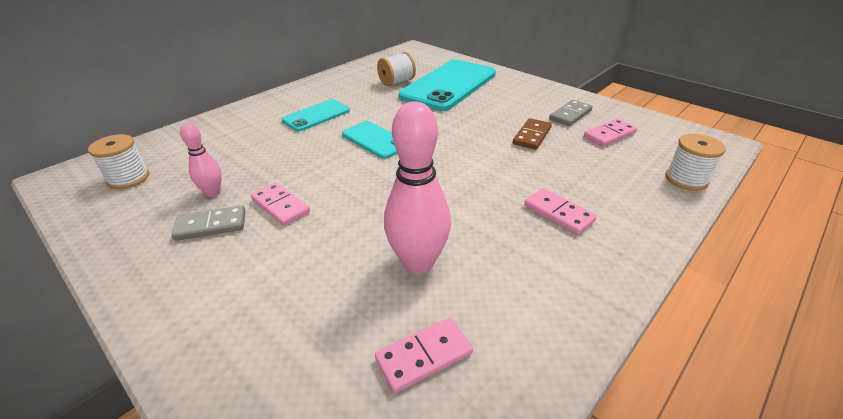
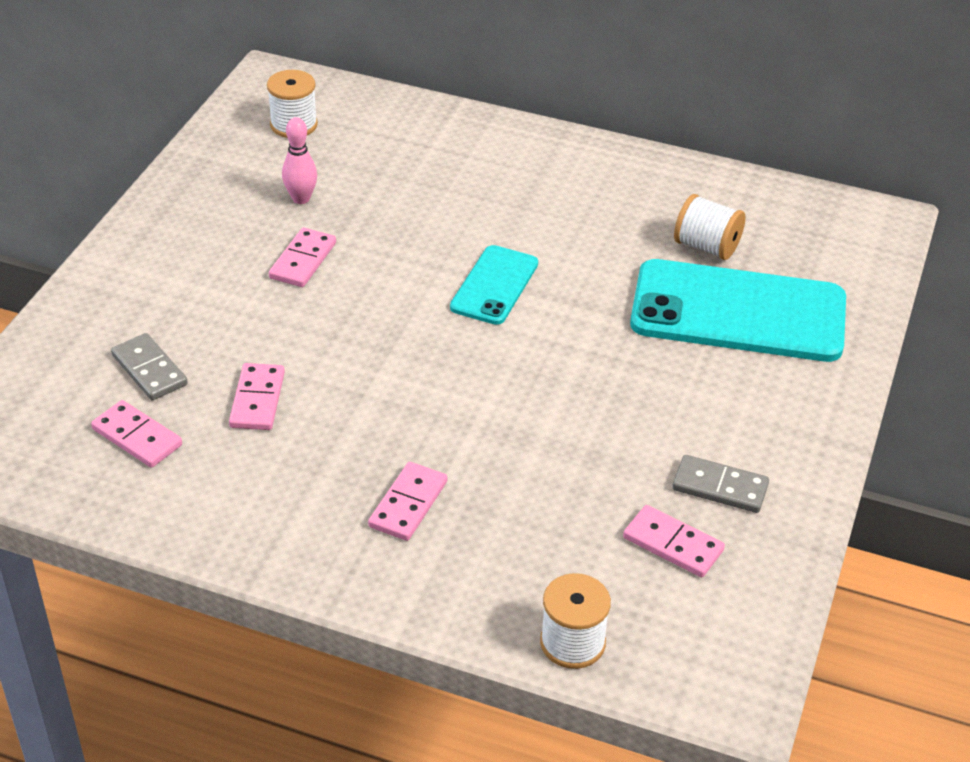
camera: 65 degrees right, 5 degrees up
(211, 225) = (245, 226): grey domino -> grey domino (149, 370)
(316, 116) = (528, 204): turquoise phone -> none
(418, 262) = (257, 400): pink bowling pin -> pink domino
(532, 136) = (609, 448): brown domino -> none

